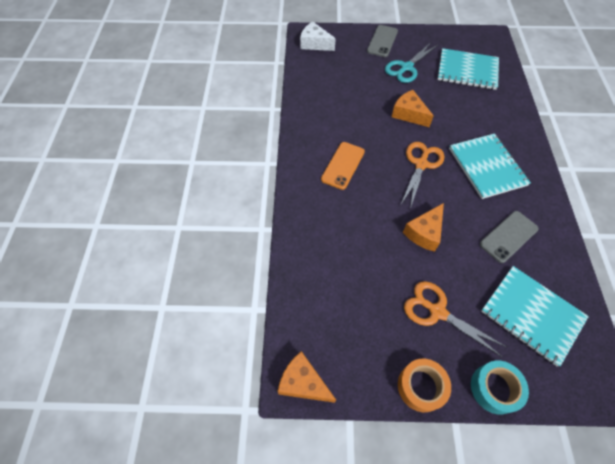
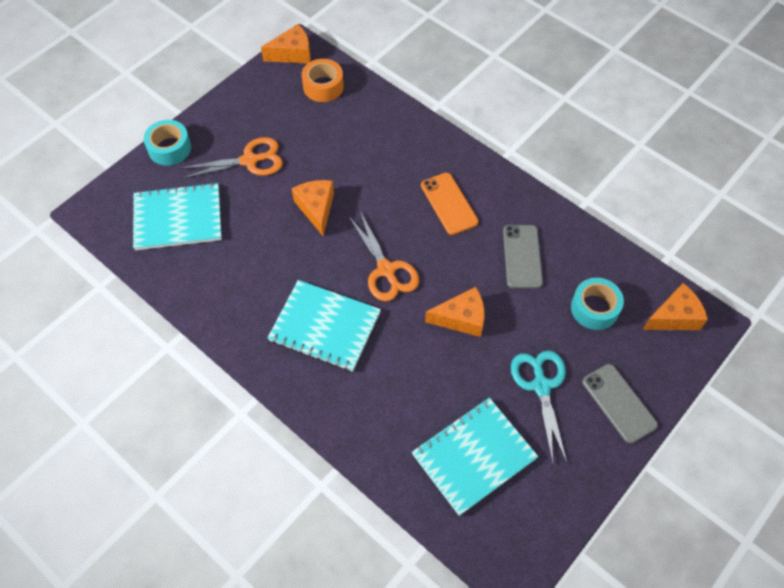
camera: 130 degrees right, 0 degrees up
(314, 44) = (674, 317): white cheese -> orange cheese
(342, 71) = (594, 308): none -> turquoise tape
(421, 386) = (218, 110): orange tape -> orange tape (323, 86)
(508, 236) = (245, 268): grey phone -> grey phone (522, 256)

